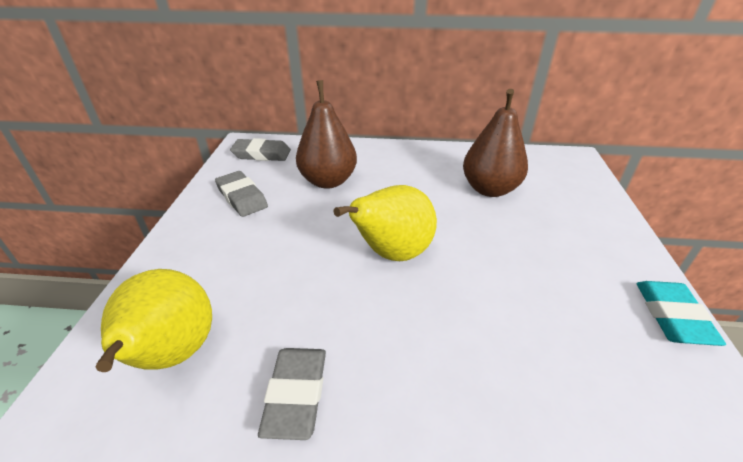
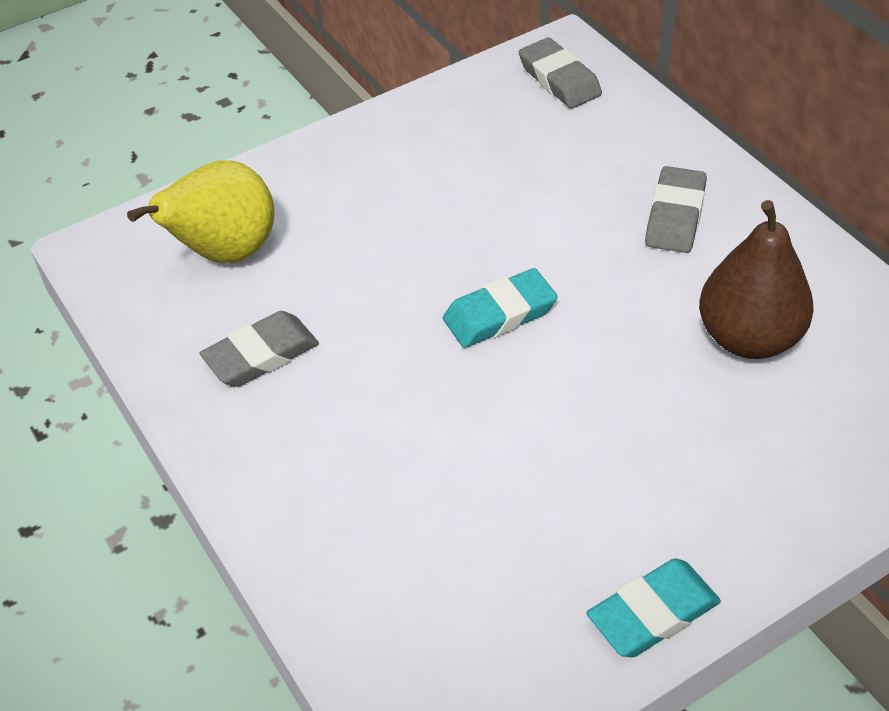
camera: 55 degrees right, 10 degrees up
(242, 197) = (457, 131): grey eraser -> grey eraser (675, 216)
(328, 181) = (574, 176): brown pear -> none
(391, 253) = (499, 314): yellow pear -> turquoise eraser

